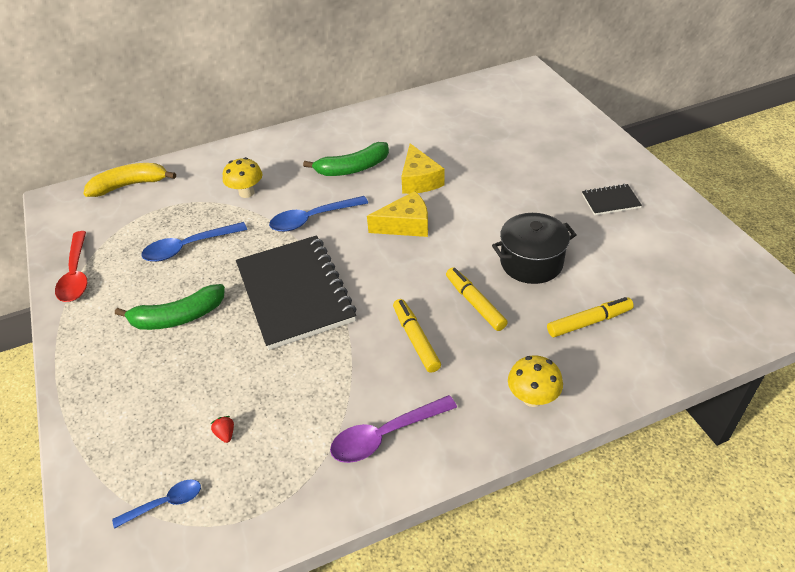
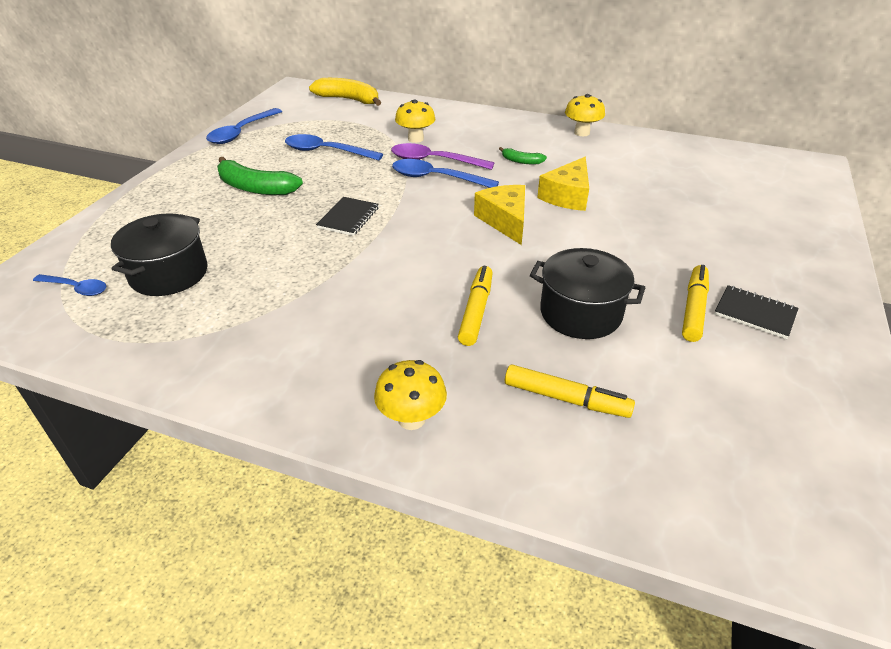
camera: 40 degrees right, 5 degrees down
(76, 274) = (241, 132): red spoon -> blue spoon
(225, 434) = (169, 274): red strawberry -> black pot
(295, 293) = (348, 218): black notebook -> black notebook, size x0.43
(353, 168) = (521, 161): green banana -> green banana, size x0.51
(362, 119) = (582, 133): none -> yellow mushroom
(385, 435) = (257, 353): purple spoon -> purple spoon (434, 161)
(405, 225) = (505, 221): yellow cheese -> yellow cheese turned 135 degrees counterclockwise
(416, 339) = (385, 304): yellow marker -> yellow marker (693, 309)

